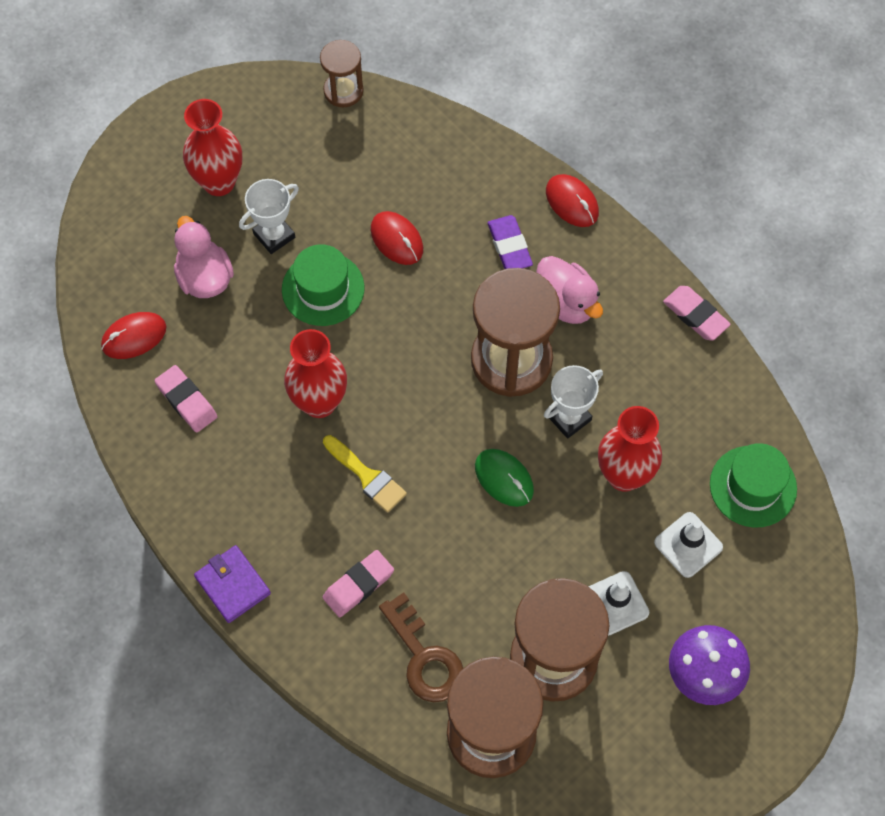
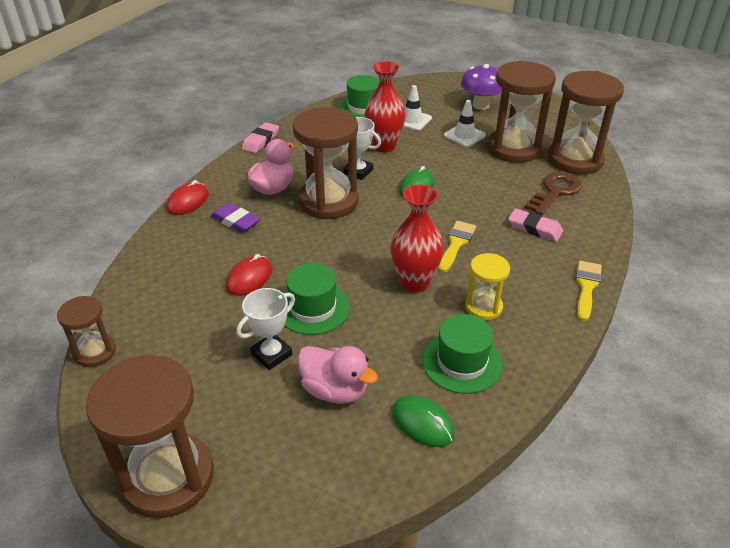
camera: 110 degrees left, 25 degrees down
(134, 337) = (422, 423): red mouse -> green mouse
(173, 132) = (168, 477): none -> brown hourglass
(186, 401) = (462, 362): pink eraser -> green hat
(204, 277) = (335, 390): pink duck -> pink duck turned 105 degrees counterclockwise
(219, 182) = (223, 414): red vase -> none
(232, 585) = (586, 287): purple wallet -> yellow brush
(250, 457) = (483, 307): none -> yellow hourglass
(274, 235) = (271, 354): white trophy -> white trophy turned 75 degrees counterclockwise
(509, 246) = (235, 221): purple eraser -> purple eraser turned 75 degrees clockwise

